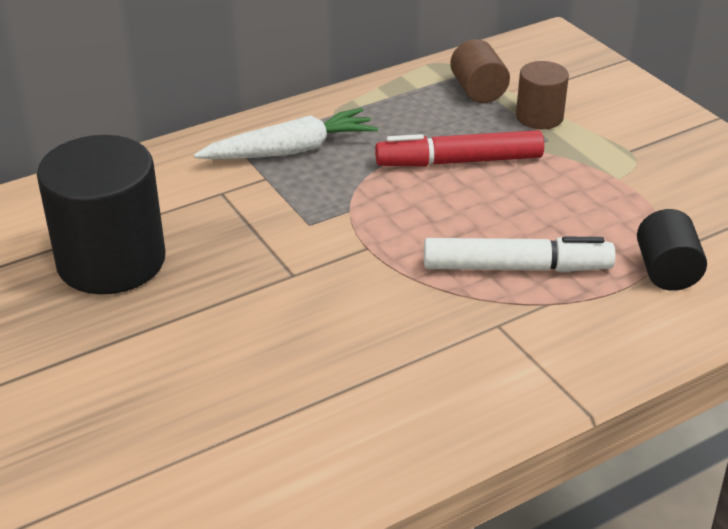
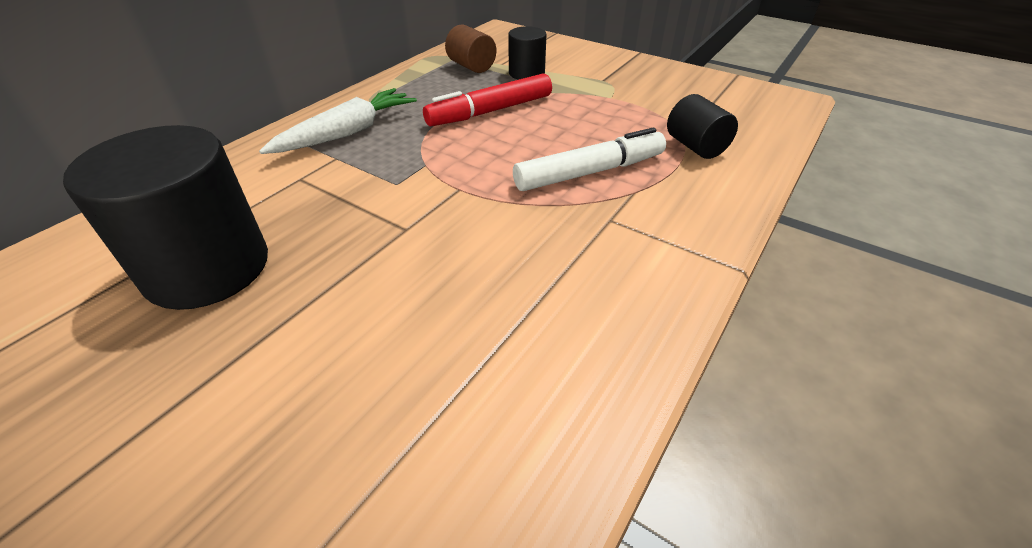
camera: 25 degrees left, 5 degrees up
(539, 117) = (526, 73): brown cylinder -> black cylinder

